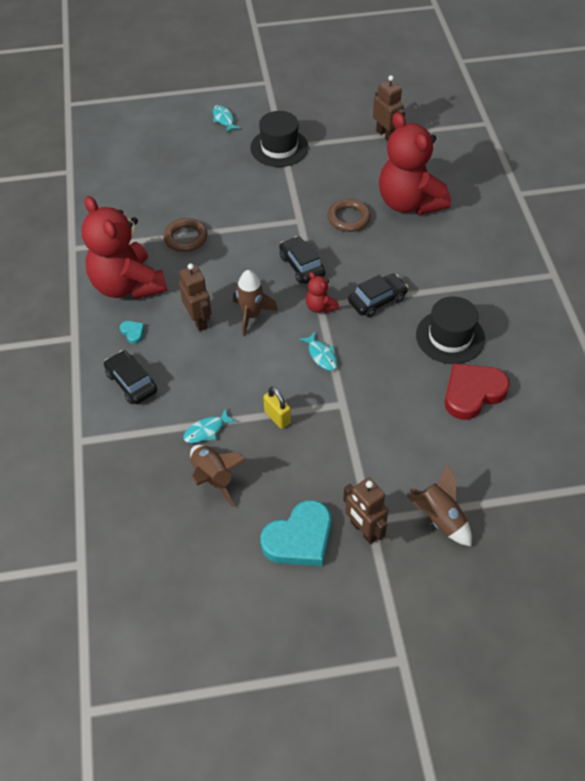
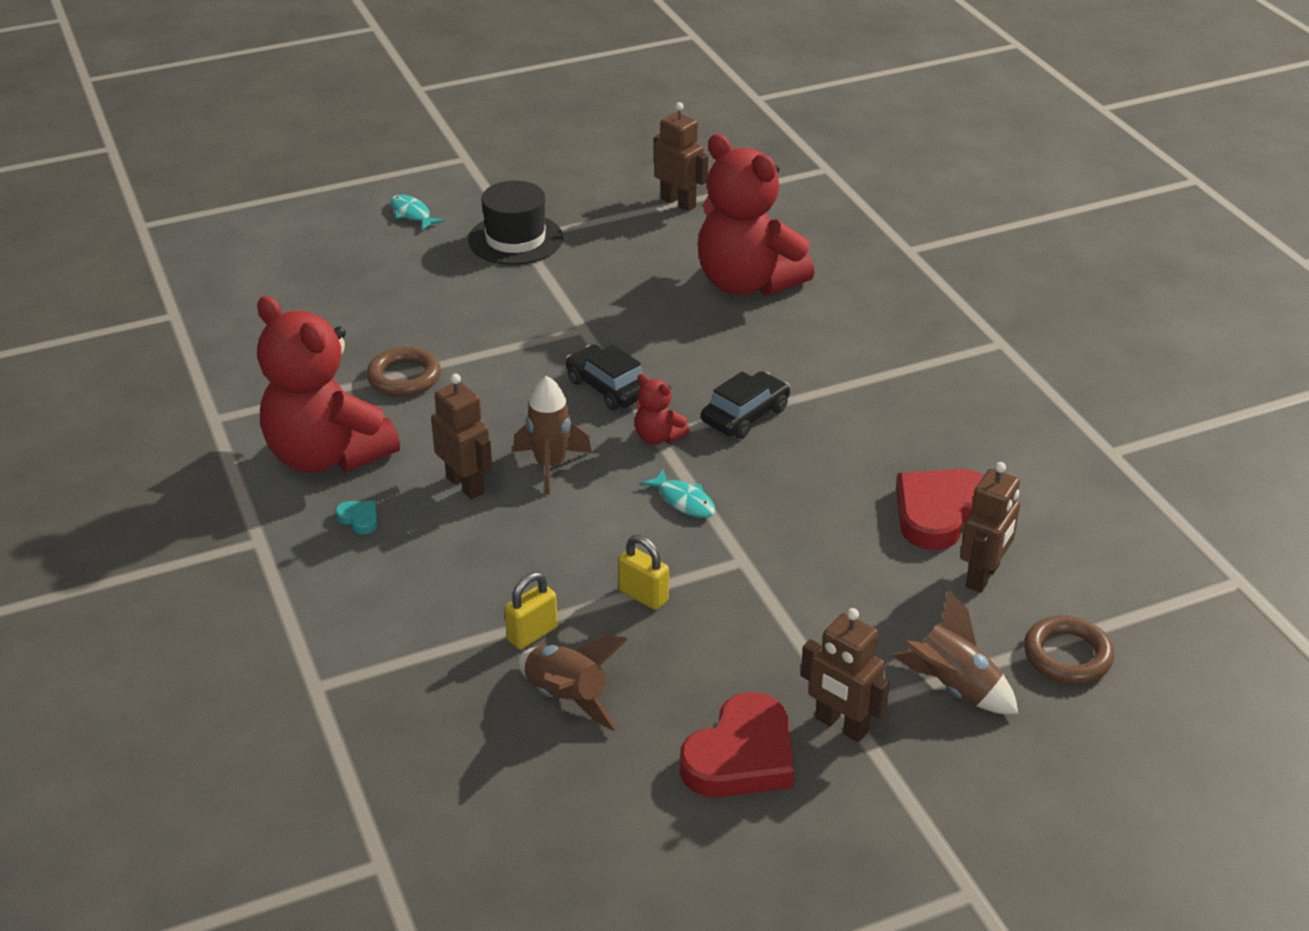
camera: 15 degrees left, 15 degrees down
(131, 382) = (380, 588): black car -> none
(206, 430) = (532, 634): turquoise fish -> yellow padlock
(299, 538) = (741, 756): turquoise heart -> red heart
(349, 218) = (660, 315): brown ring -> brown ring (1067, 655)
(450, 337) = (876, 445): black hat -> none
(484, 444) = (983, 576): none -> brown robot

